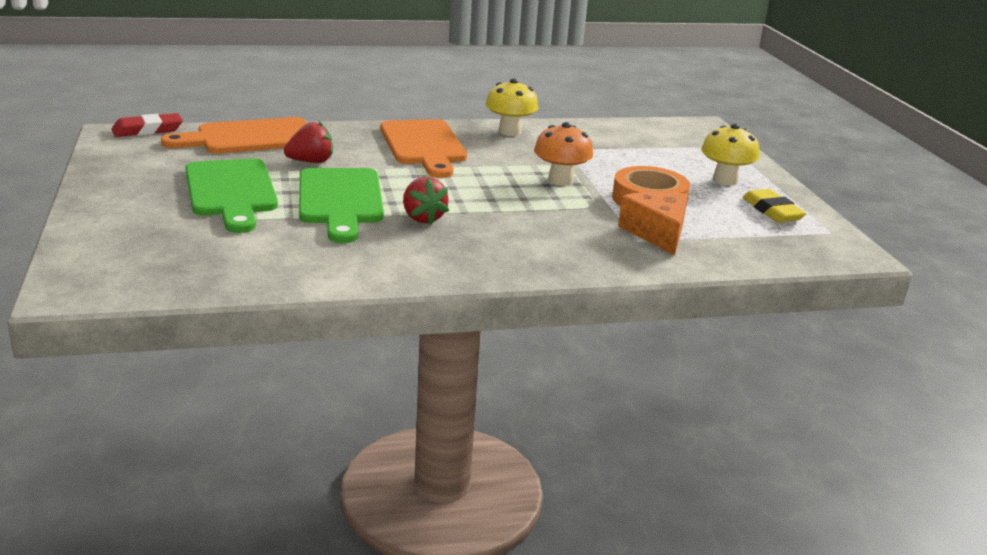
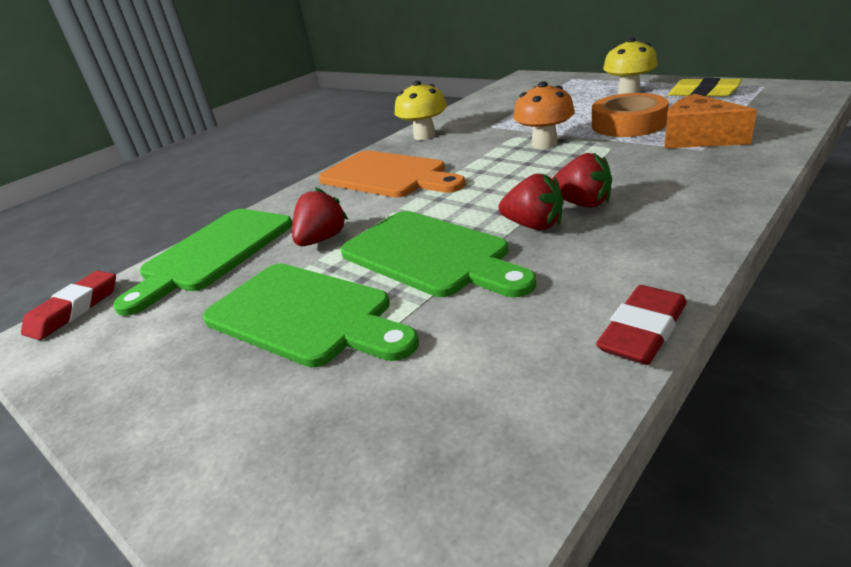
camera: 30 degrees left, 5 degrees up
(249, 138) = (213, 253): orange cutting board -> green cutting board
(345, 283) = (642, 331): none -> red eraser
(477, 224) = (582, 203): none -> red strawberry

